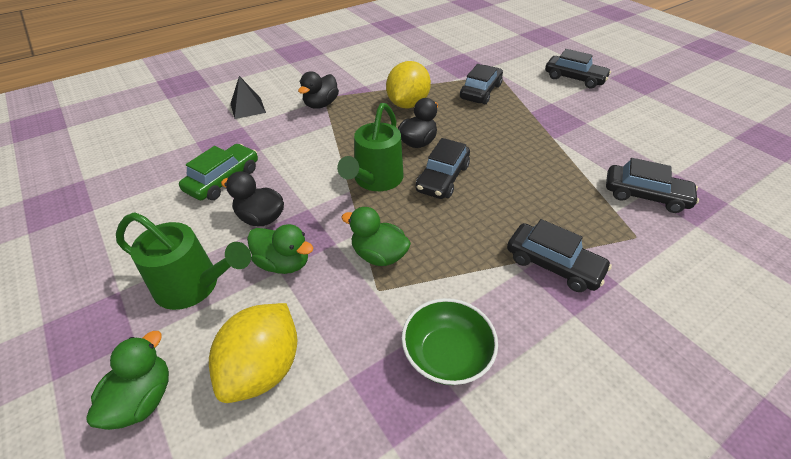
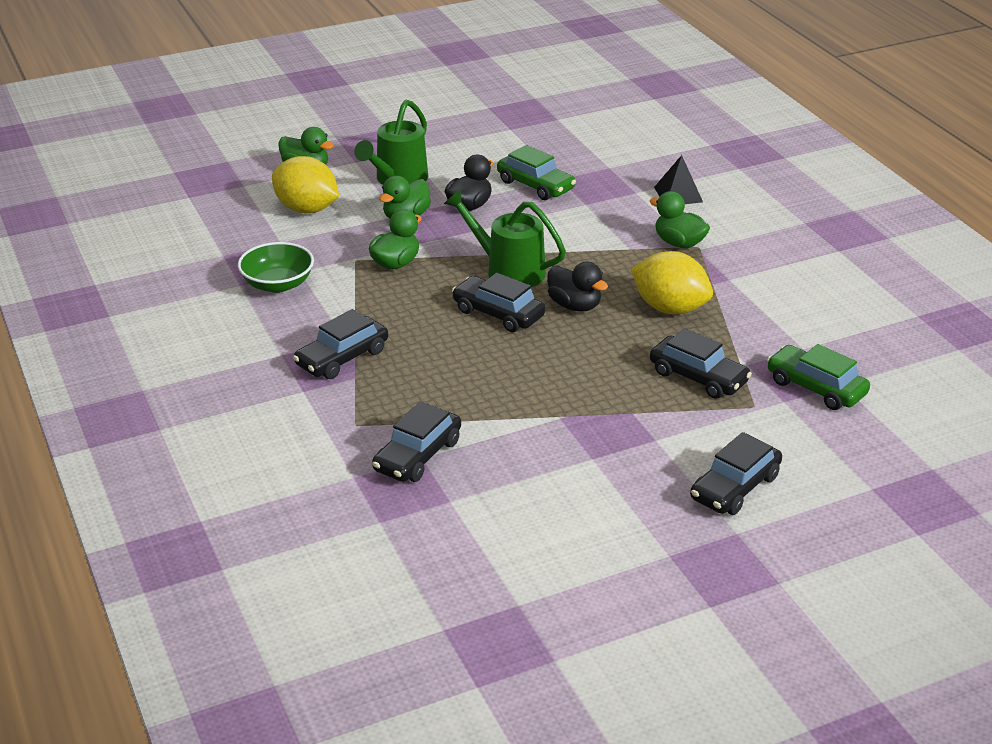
camera: 100 degrees right, 10 degrees down
(321, 104) = (679, 243): black duck -> green duck
(470, 59) = (816, 387): none -> green car

